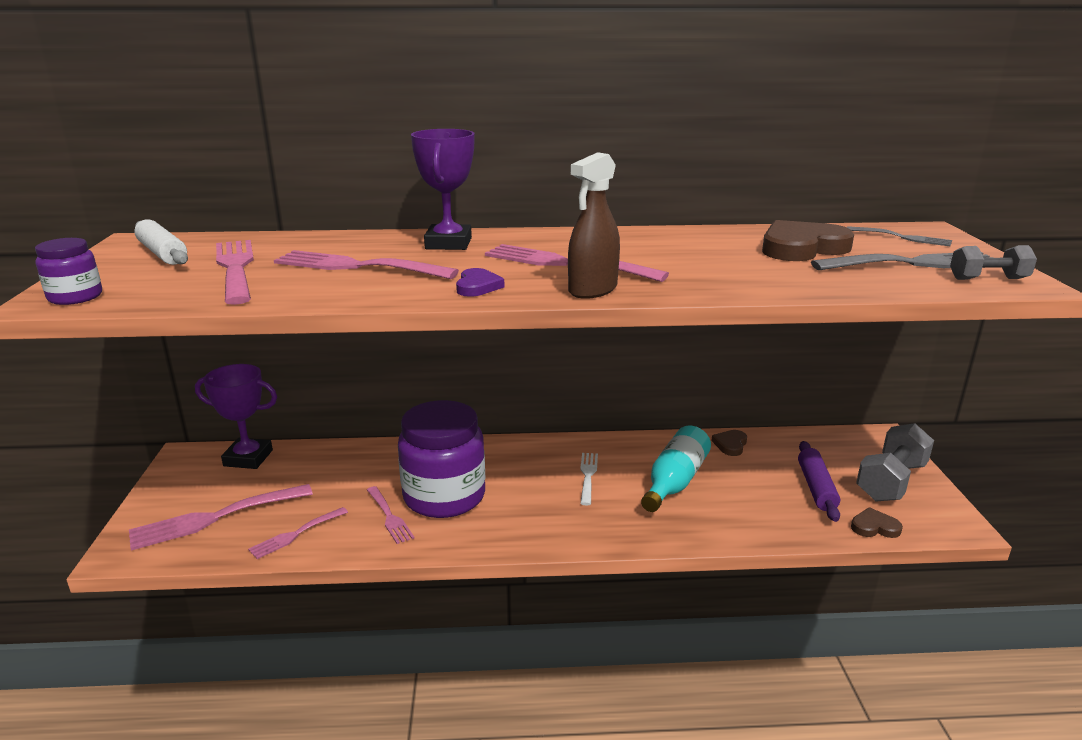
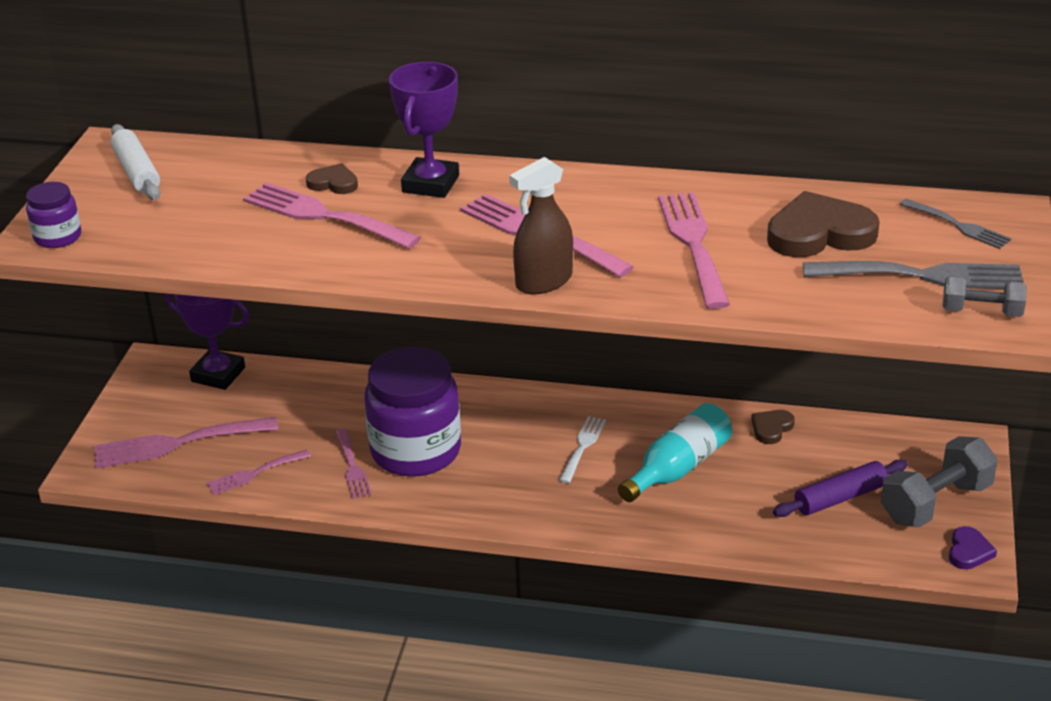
camera: 15 degrees right, 10 degrees up
(236, 268) = (205, 206): pink fork -> pink fork (693, 244)
(477, 286) = (432, 263): purple heart -> purple heart (969, 551)
(816, 487) = (840, 498): purple rolling pin -> purple rolling pin turned 45 degrees clockwise
(874, 527) = (875, 554): brown heart -> brown heart (333, 183)

